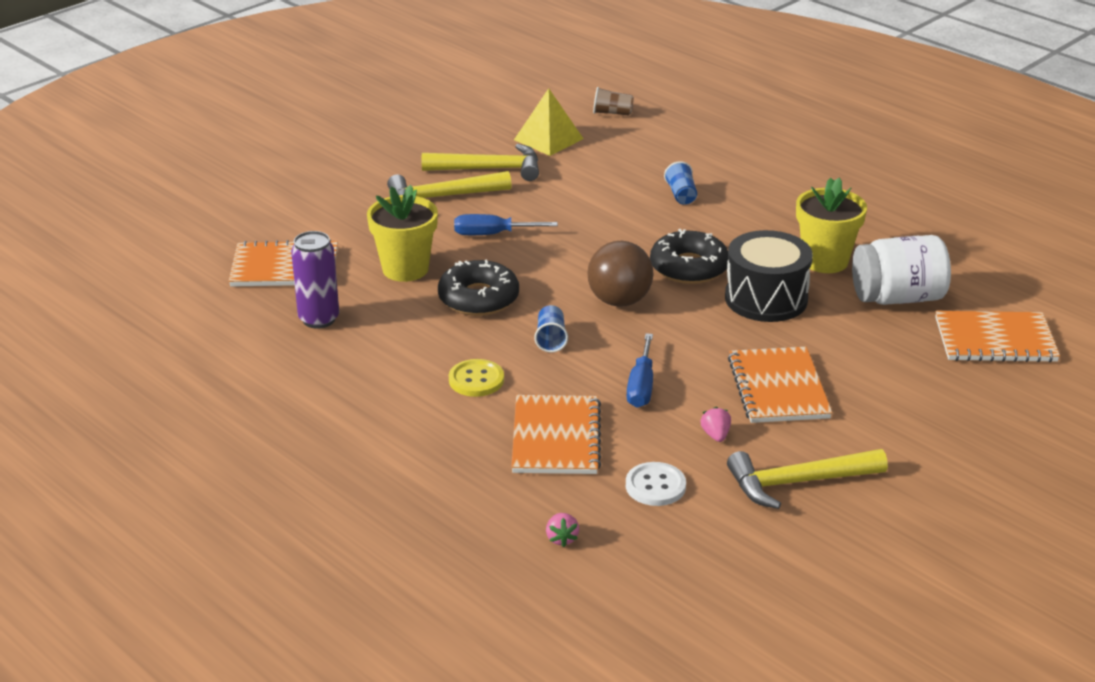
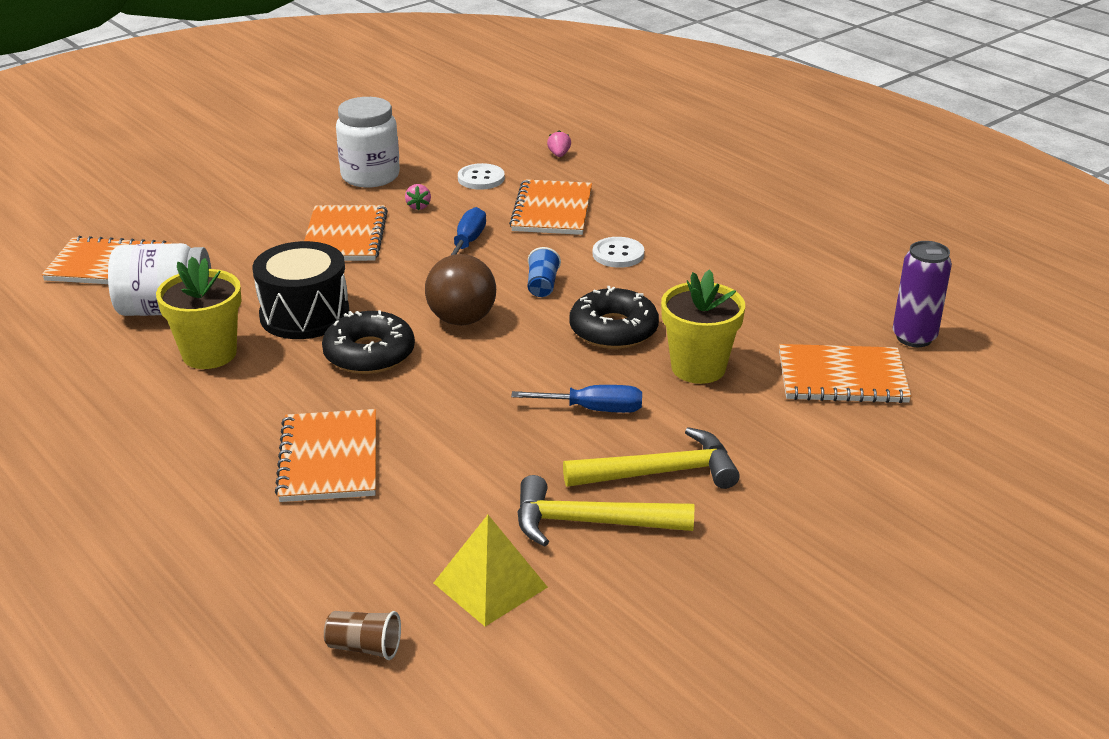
camera: 175 degrees left, 0 degrees up
(319, 319) = (783, 316): purple can -> purple can (914, 337)
(476, 380) = (618, 254): yellow button -> white button
(681, 195) = (329, 458): blue cup -> orange notebook
(798, 482) = (370, 176): yellow hammer -> white jar

